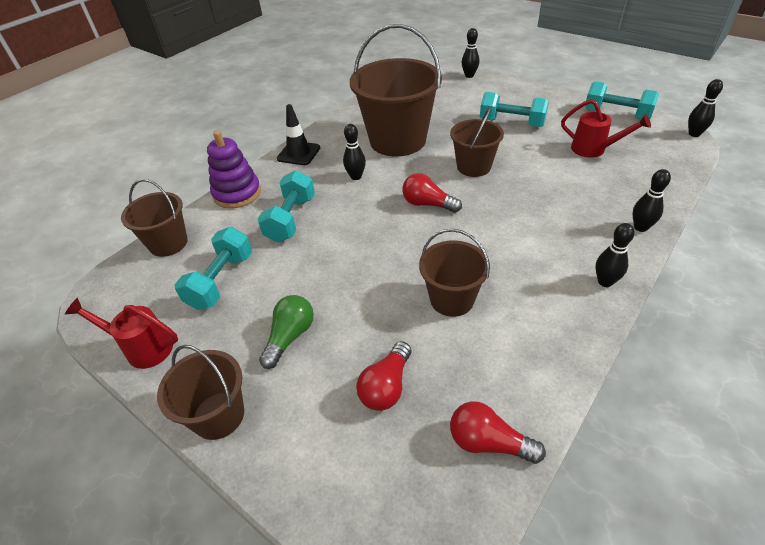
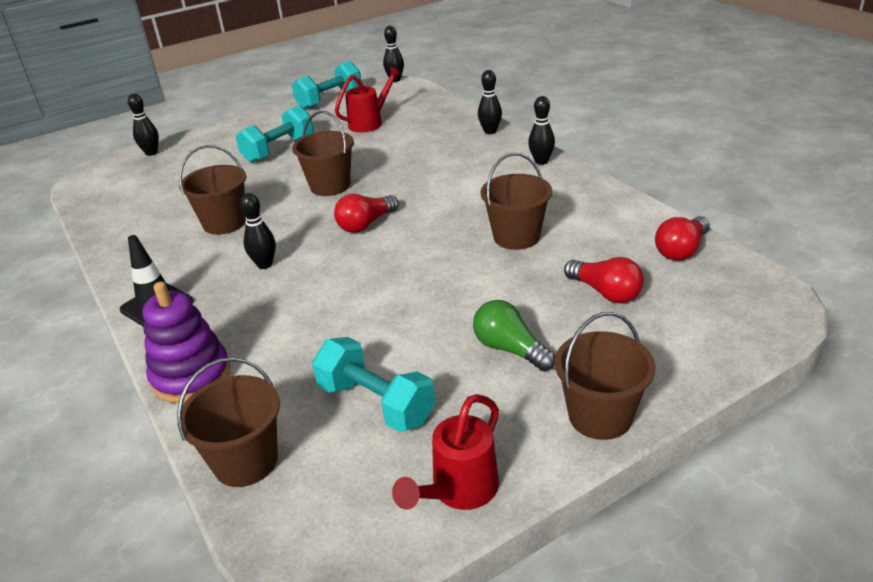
camera: 70 degrees left, 10 degrees down
(291, 219) = (301, 328): turquoise dumbbell -> none
(398, 140) = (224, 223): brown bucket -> brown bucket, size x0.55

